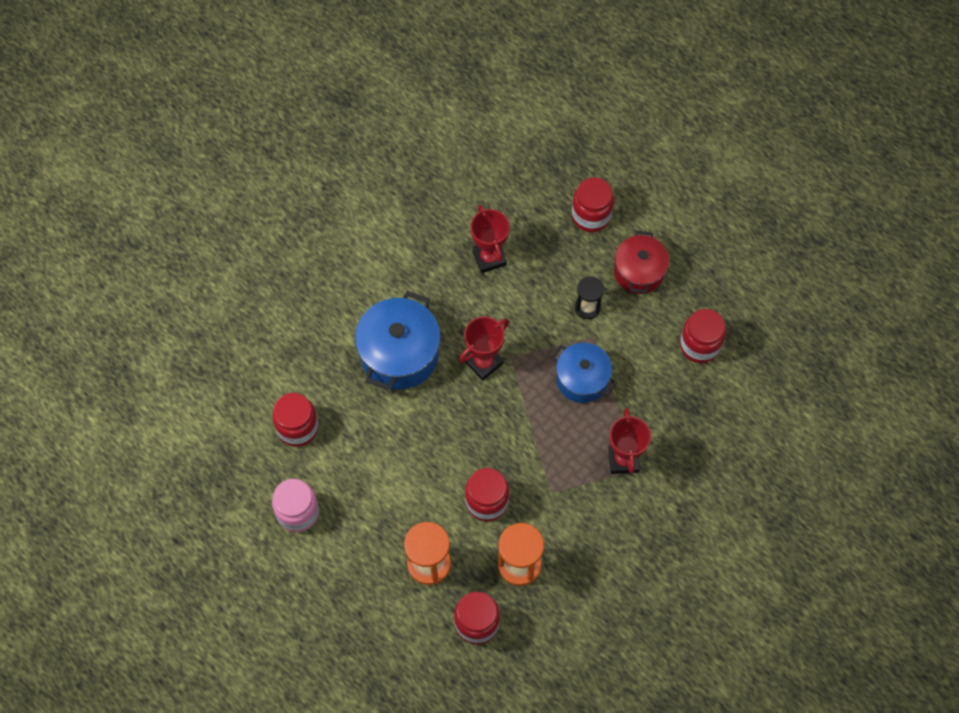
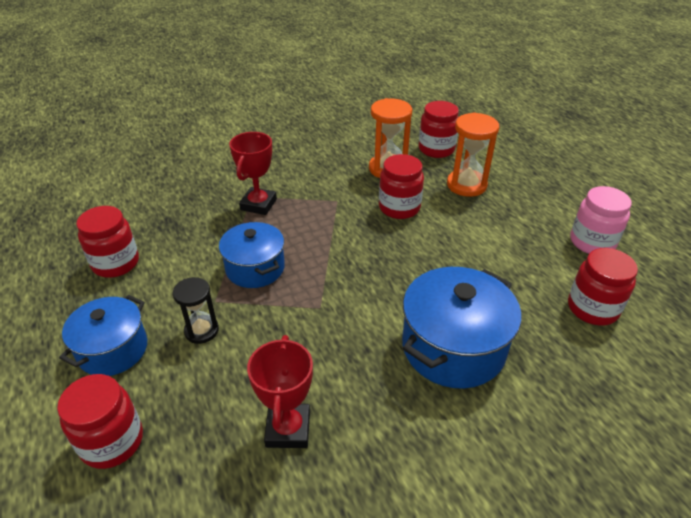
camera: 160 degrees left, 25 degrees down
(484, 362) = (353, 311): red trophy -> none
(639, 272) = (113, 350): red pot -> blue pot

